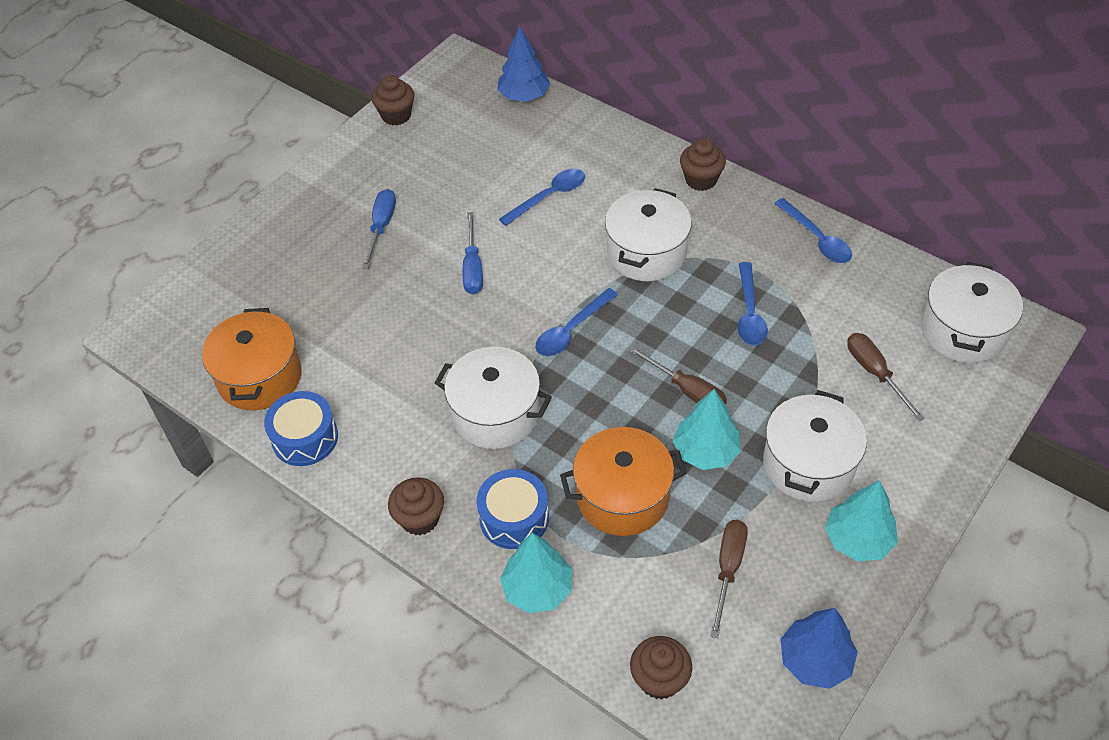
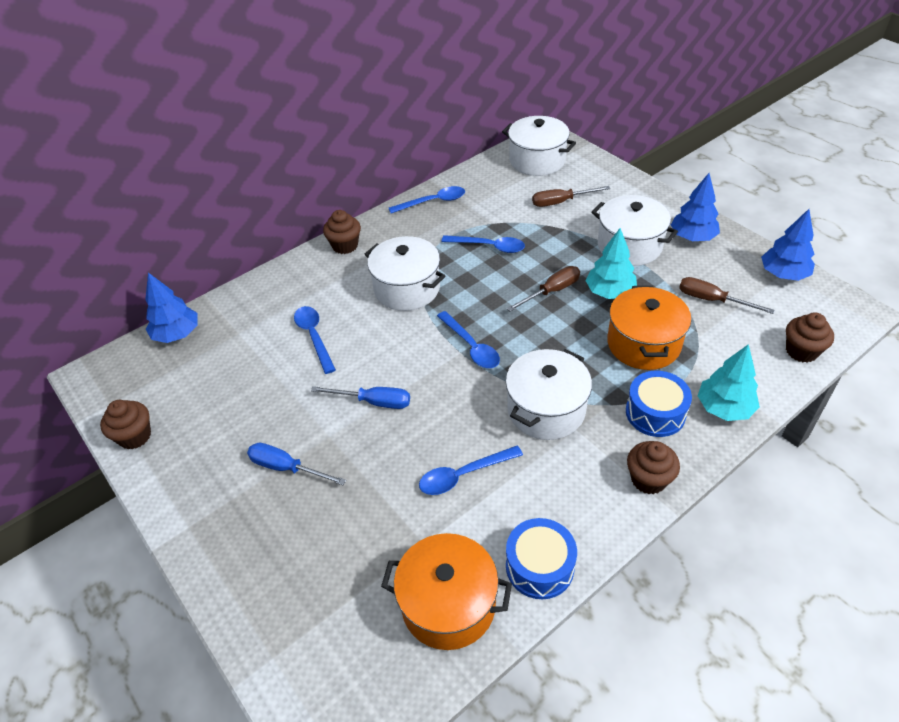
camera: 75 degrees left, 5 degrees down
(397, 359) = (463, 475): none -> blue spoon
(858, 539) = (692, 237): turquoise tree -> blue tree

